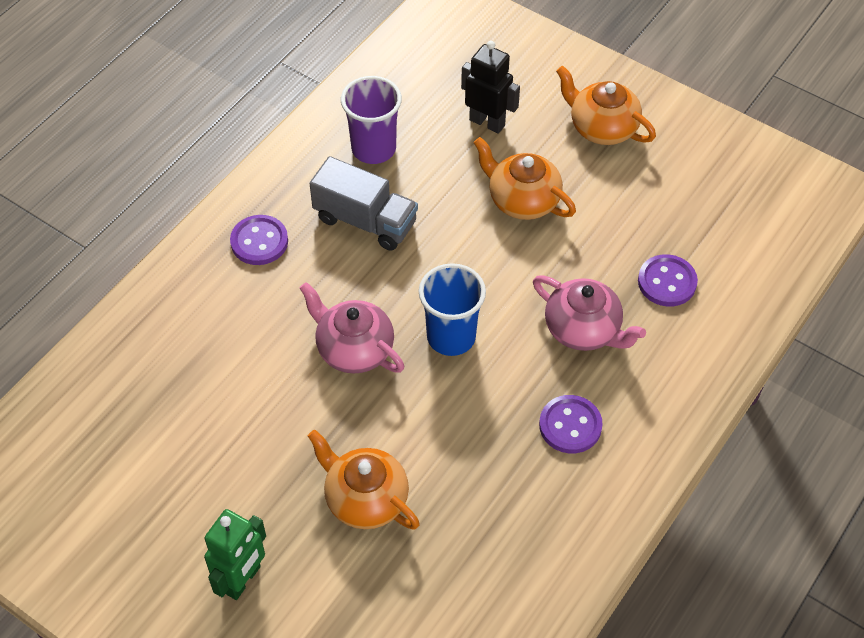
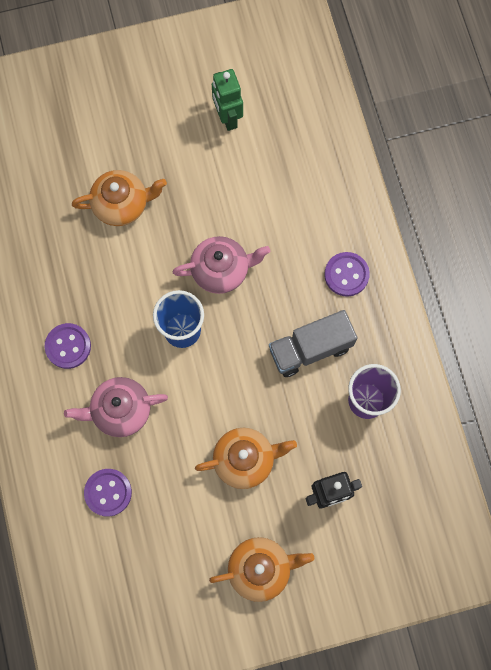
camera: 130 degrees right, 20 degrees up
(242, 580) = (130, 114): green robot -> green robot (227, 117)

